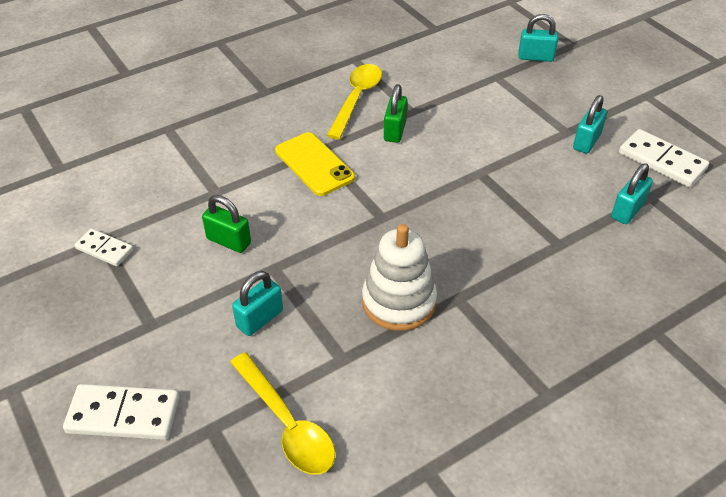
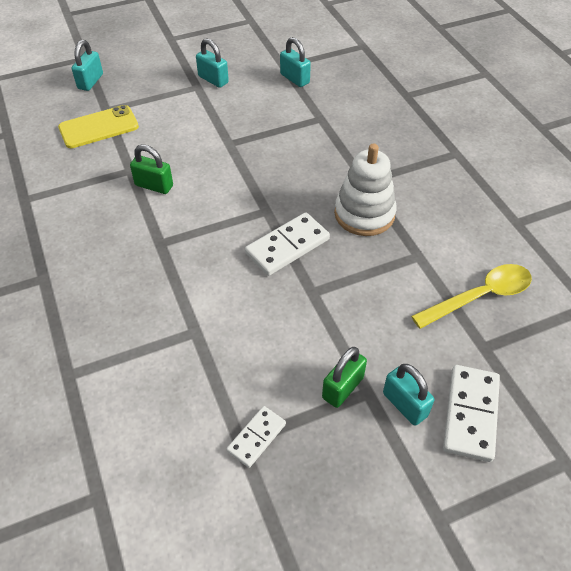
camera: 80 degrees left, 5 degrees up
(229, 241) = (270, 324): green padlock -> green padlock (342, 388)
(260, 319) = (371, 306): turquoise padlock -> turquoise padlock (404, 405)
(314, 164) = (180, 248): yellow phone -> yellow phone (98, 127)
(356, 99) = (93, 205): yellow spoon -> none
(662, 161) = (248, 50): white domino -> white domino (287, 246)

